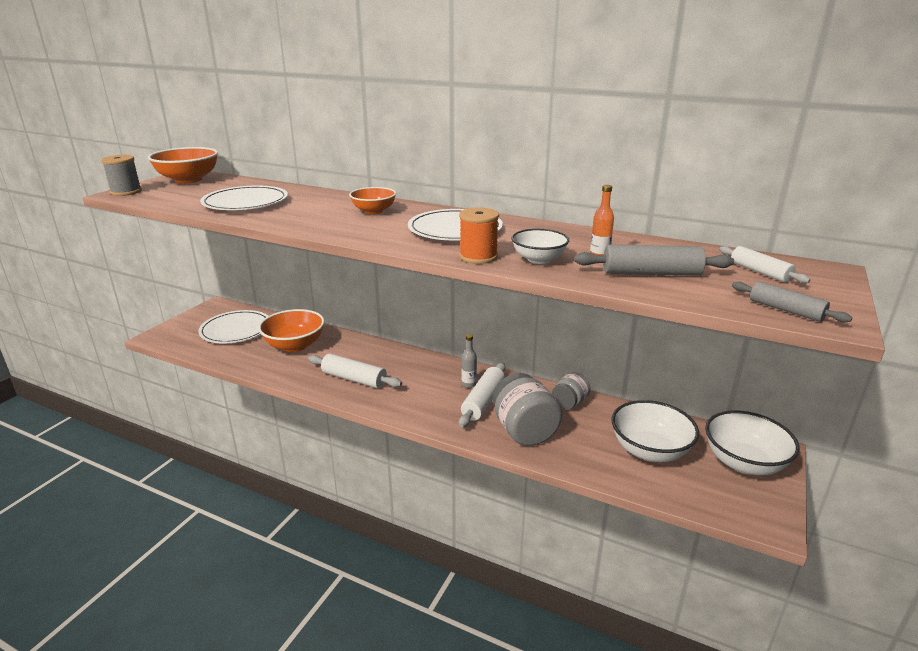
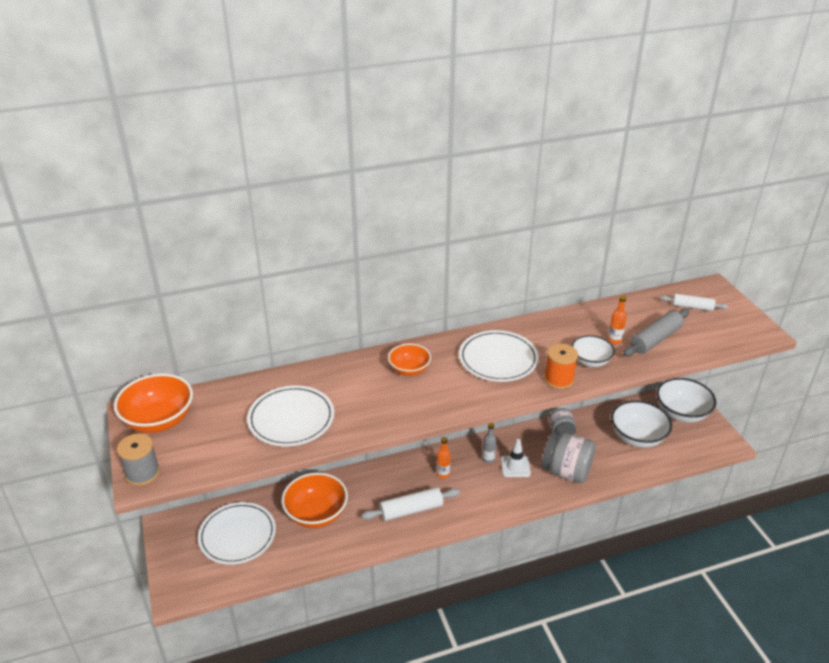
camera: 45 degrees left, 10 degrees up
(416, 373) = (443, 474): none -> orange bottle
(483, 401) = (515, 466): white rolling pin -> white traffic cone
(785, 310) = (739, 335): grey rolling pin -> none

